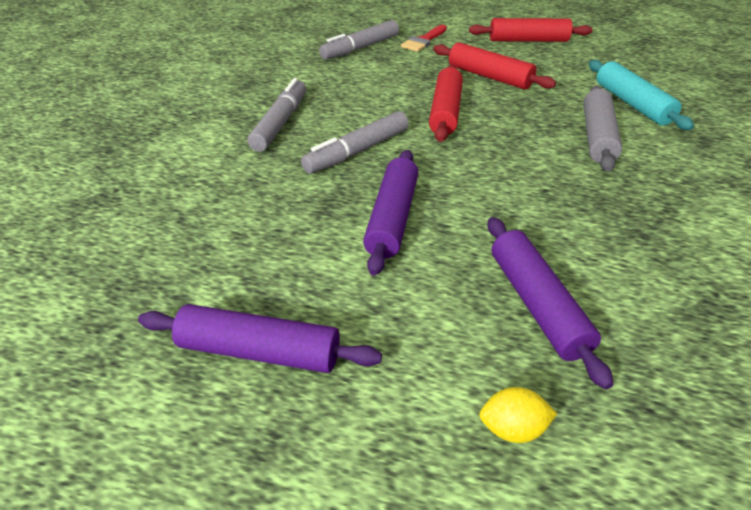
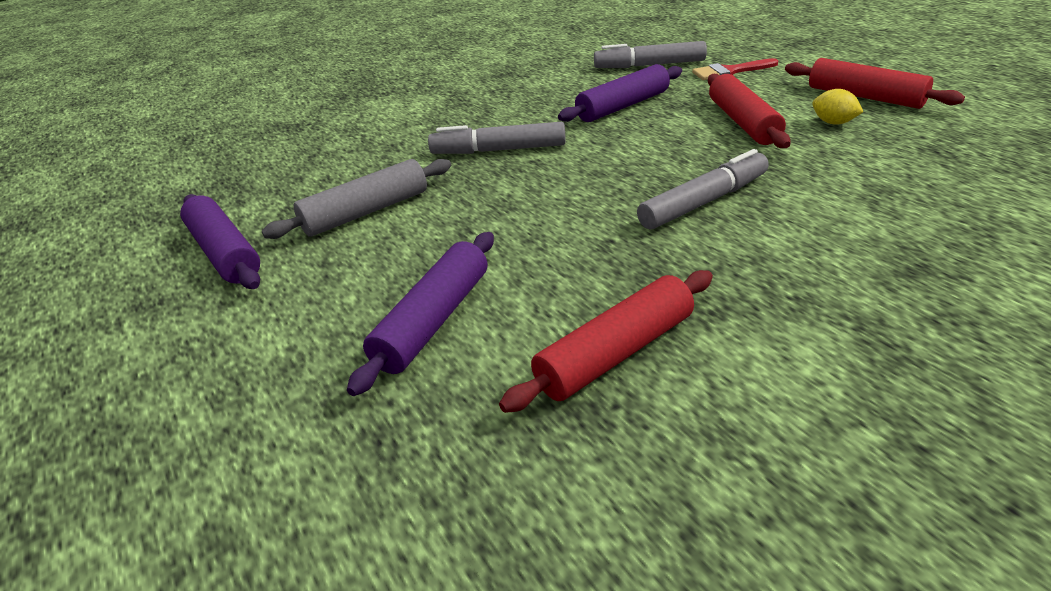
camera: 45 degrees right, 5 degrees down
(280, 123) = (477, 110): grey marker -> grey marker (704, 202)
(392, 218) = (439, 209): purple rolling pin -> purple rolling pin (623, 106)
(445, 112) = (634, 141): red rolling pin -> red rolling pin (615, 353)
(512, 428) = (270, 384): yellow lemon -> yellow lemon (833, 123)
(597, 137) = (764, 215): grey rolling pin -> grey rolling pin (366, 212)
(632, 104) = (883, 198): turquoise rolling pin -> none

